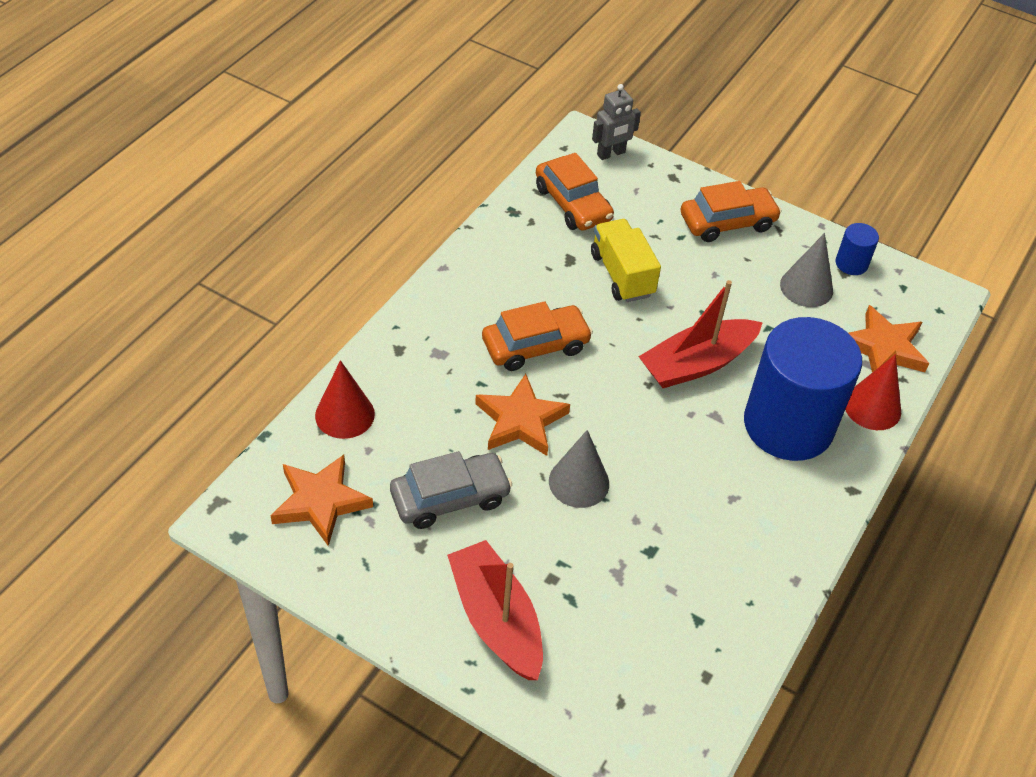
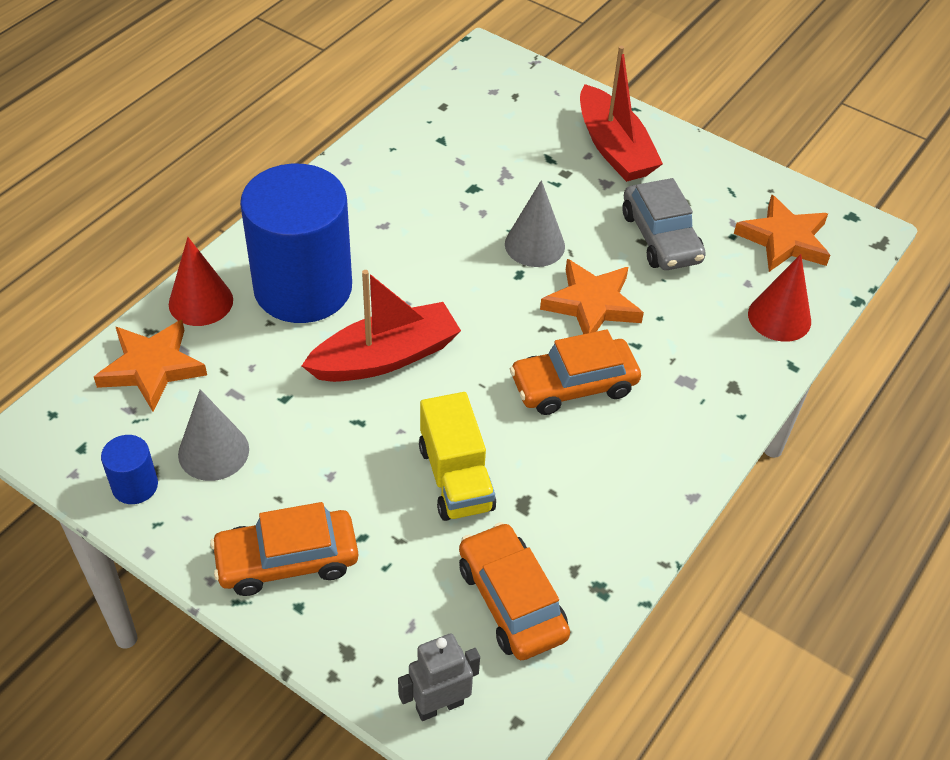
camera: 175 degrees left, 0 degrees up
(450, 498) = (661, 237): grey car -> grey car turned 90 degrees counterclockwise

